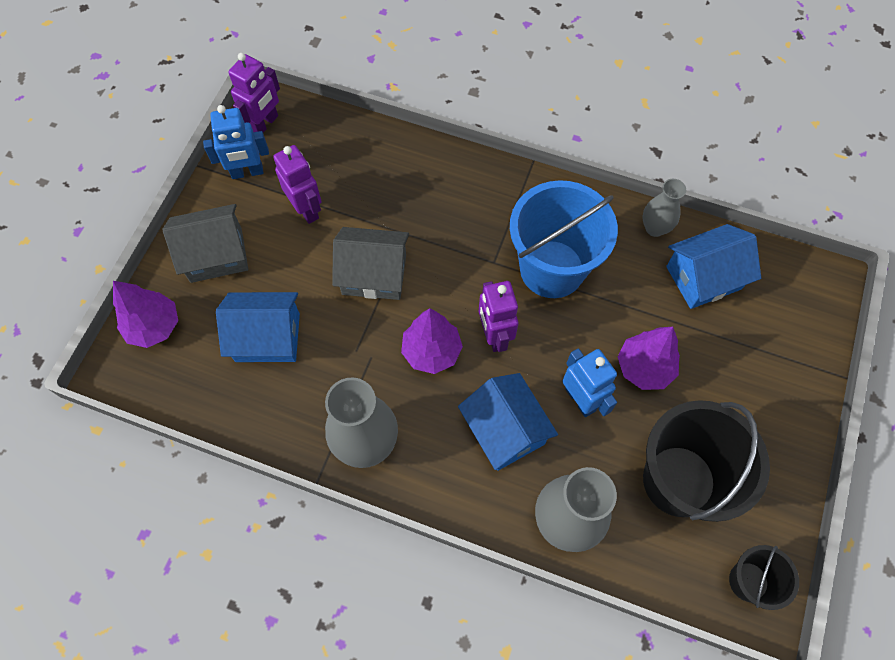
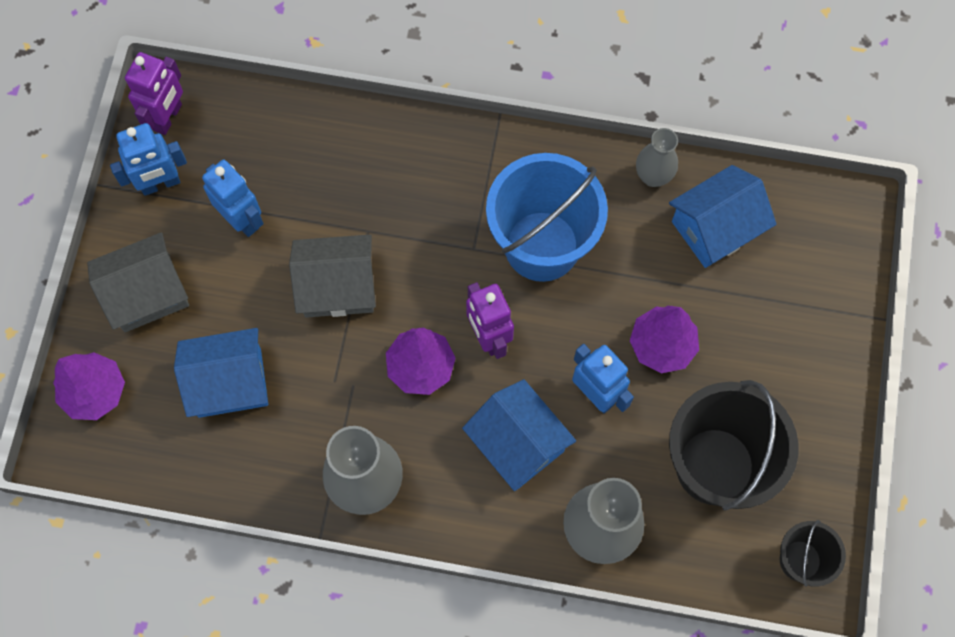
camera: 10 degrees left, 5 degrees up
(306, 209) = (242, 219): purple robot -> blue robot

